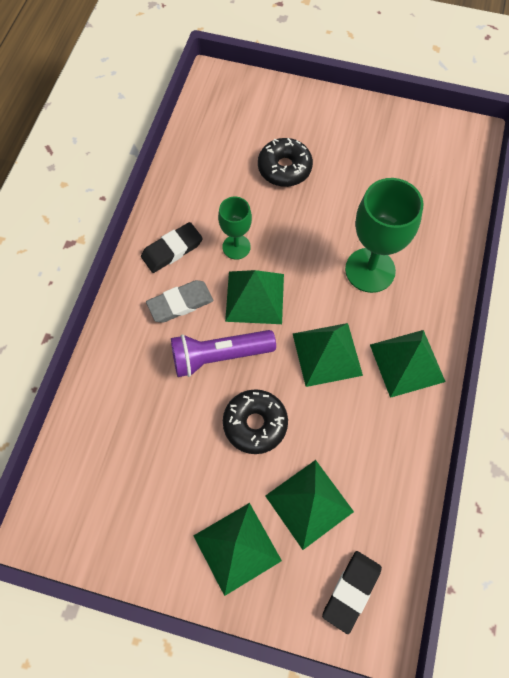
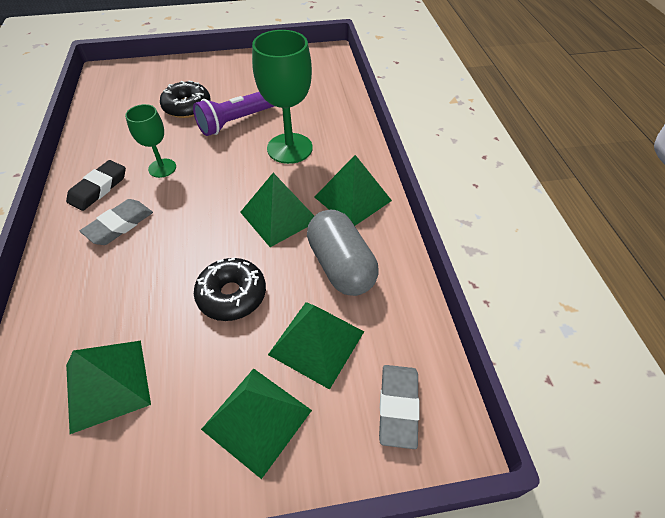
camera: 25 degrees left, 15 degrees down
(219, 356) = (174, 253): purple flashlight -> purple flashlight (236, 121)
(254, 297) = (193, 197): green pyramid -> green pyramid (107, 384)
(351, 591) = (398, 406): black eraser -> grey eraser
(362, 436) = (341, 266): none -> grey capsule

